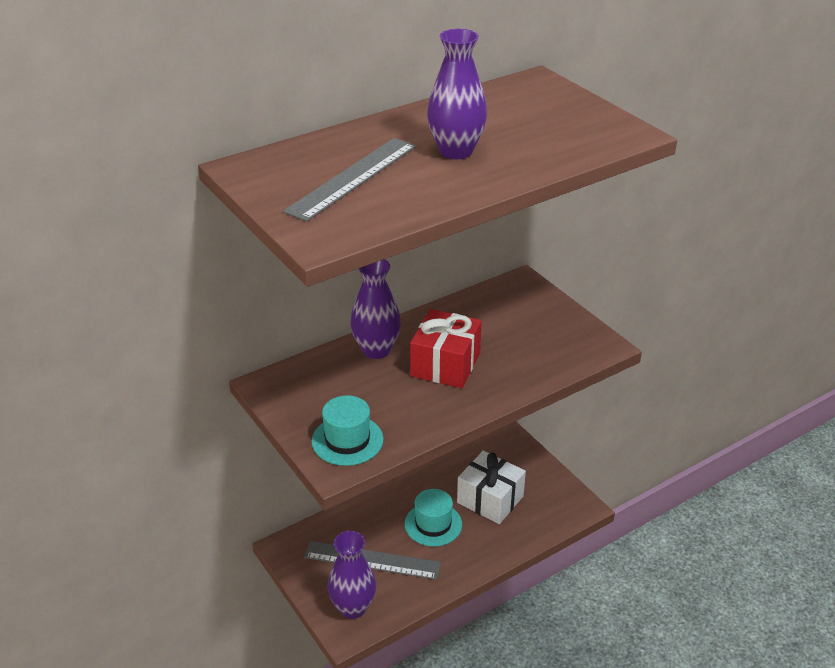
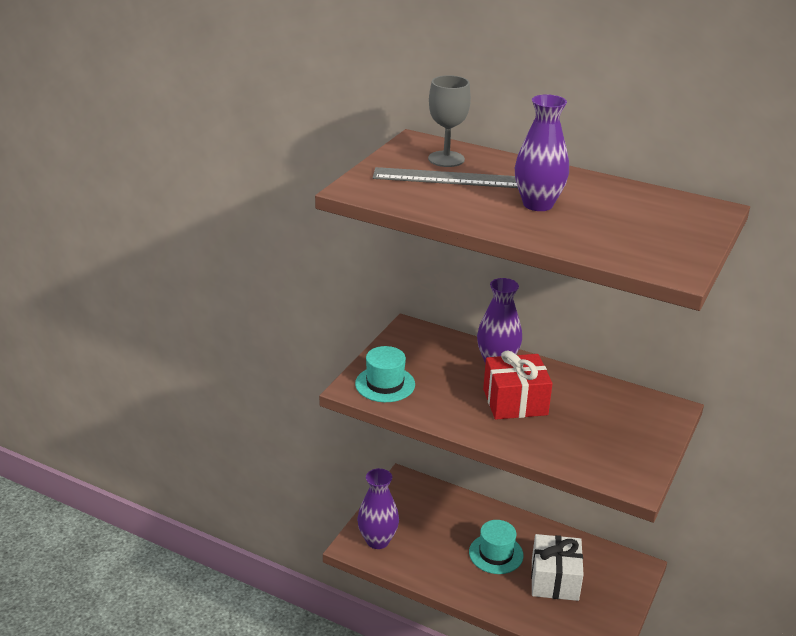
camera: 60 degrees right, 5 degrees down
(306, 165) = (446, 159): none -> grey goblet
(372, 560) = (429, 532): grey ruler -> none

